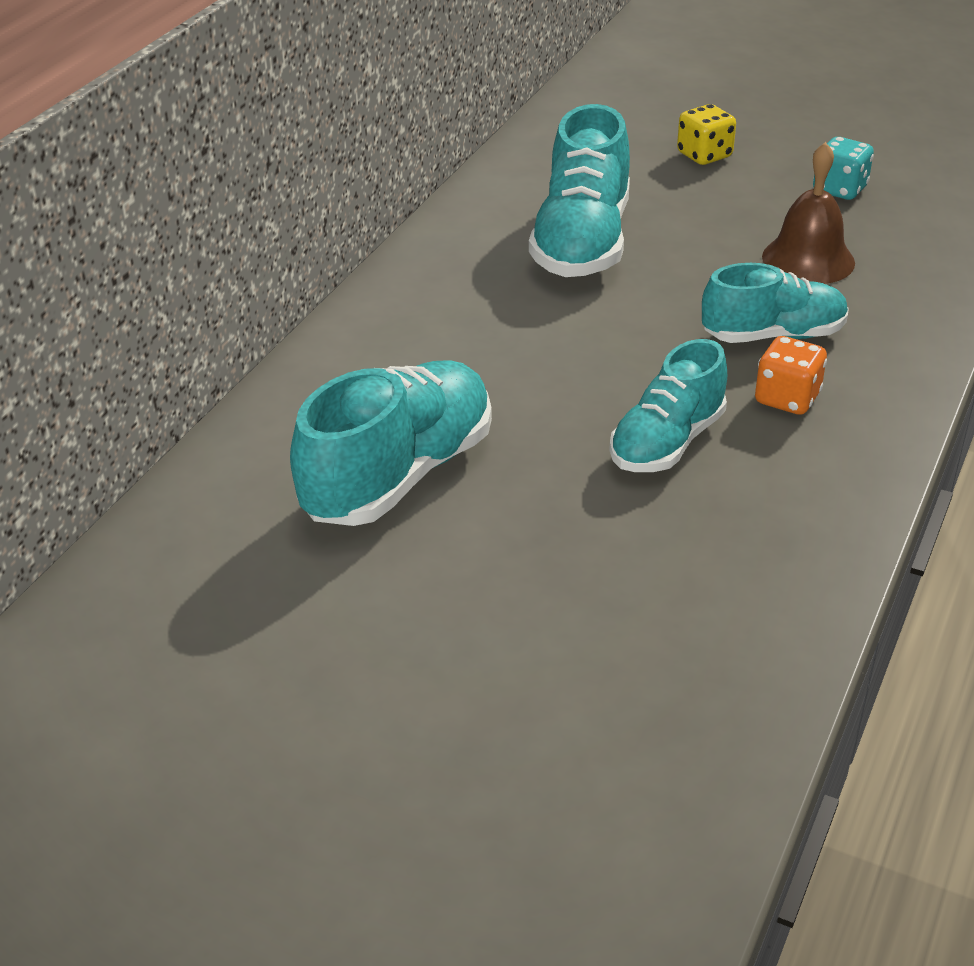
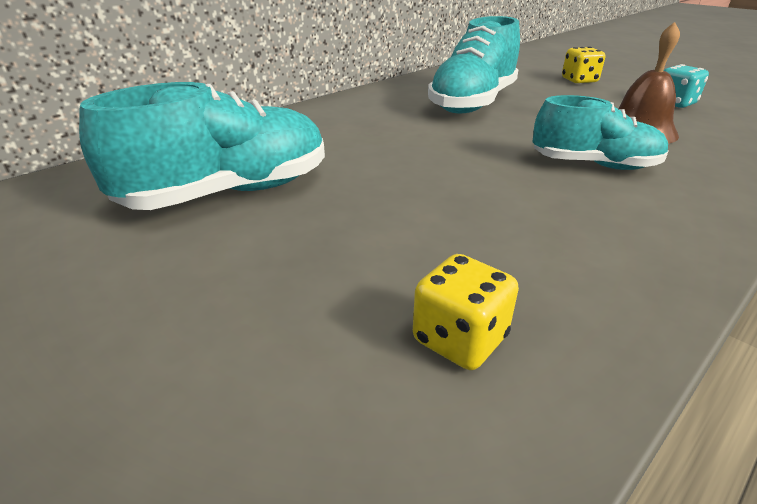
camera: 20 degrees right, 5 degrees down
(667, 443) = (462, 215): turquoise shoe -> none
(729, 570) = (459, 339): none -> yellow dice
(787, 398) = (591, 205): orange dice -> none

